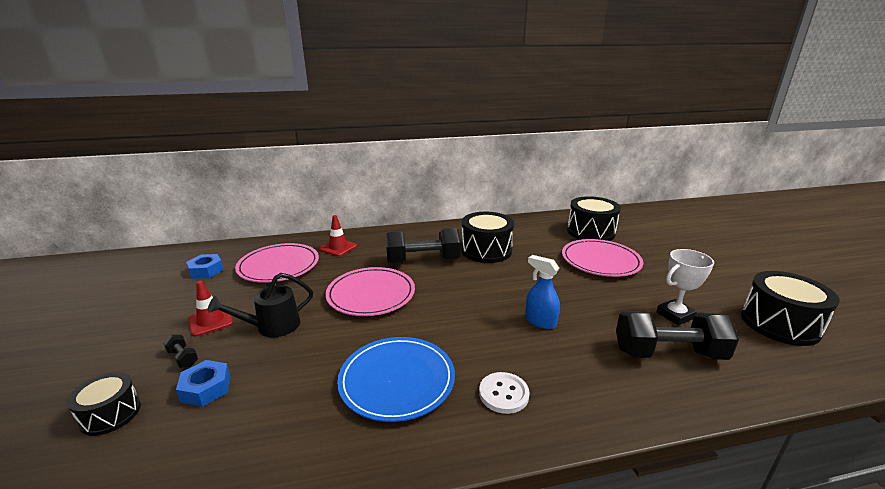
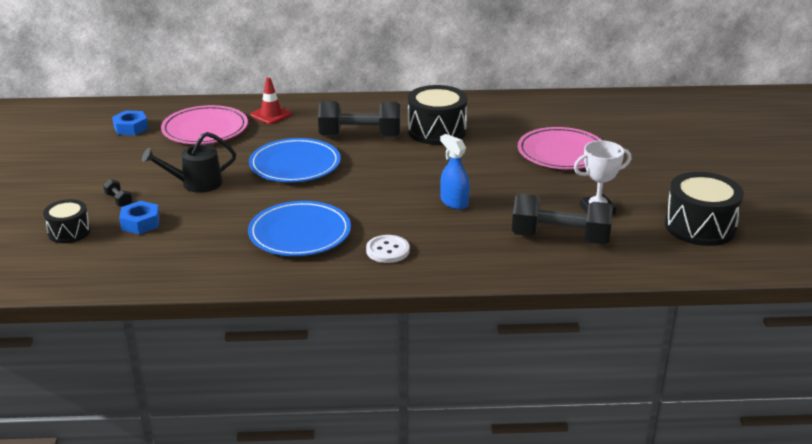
camera: 10 degrees right, 5 degrees up
(210, 321) = (140, 174): red traffic cone -> none
(371, 294) = (295, 164): pink plate -> blue plate
(590, 232) = (576, 119): black drum -> none

